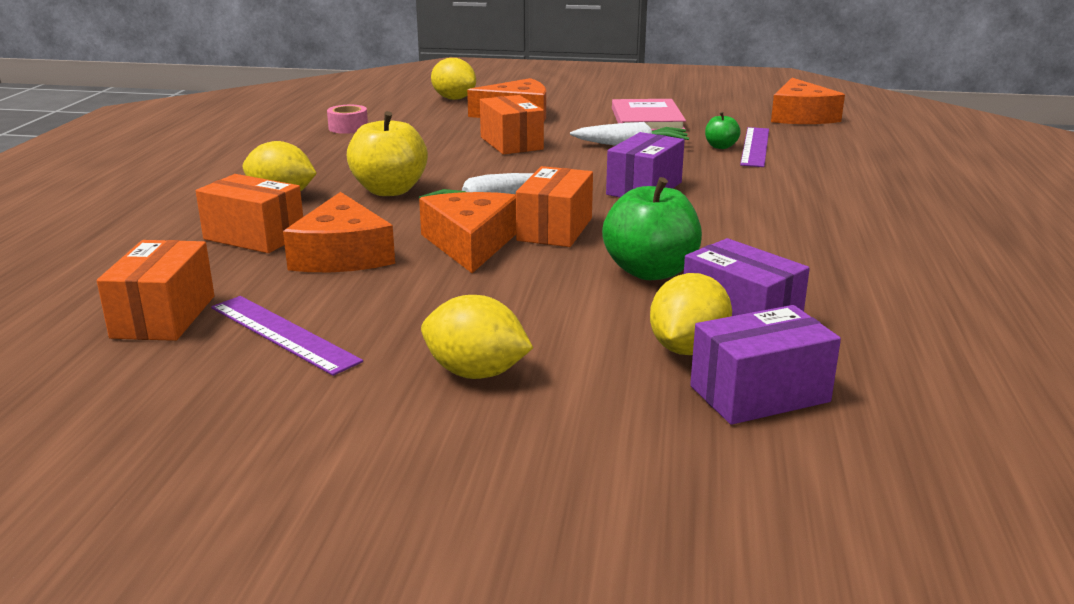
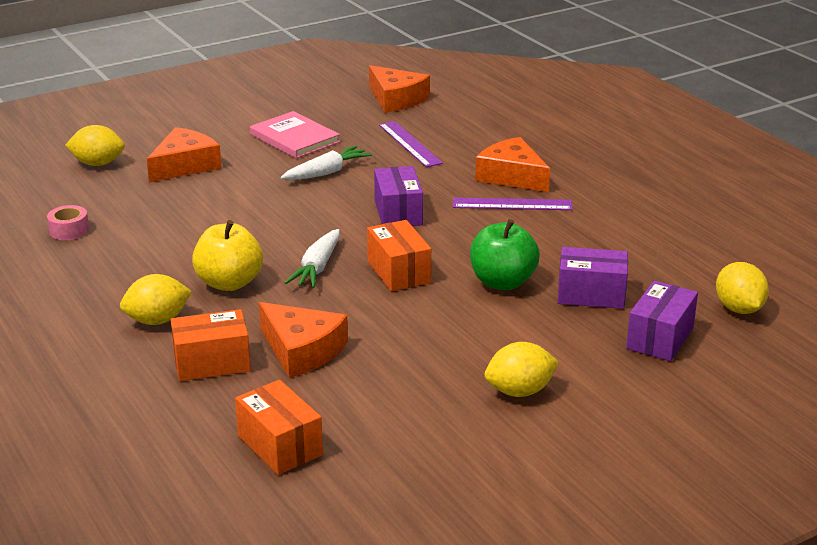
camera: 40 degrees left, 5 degrees up
(283, 333) = (375, 420): purple ruler -> purple ruler (512, 204)
(470, 243) = (366, 306): orange cheese -> orange cheese (511, 176)
(511, 143) = (236, 201): orange box -> none
(687, 349) = (594, 327): yellow lemon -> yellow lemon (738, 309)
(720, 147) = (388, 152): green apple -> none

